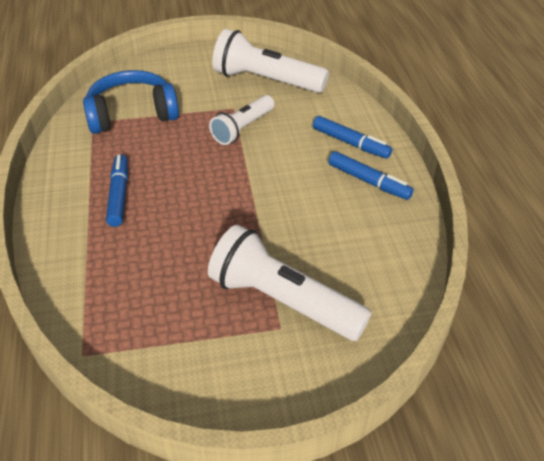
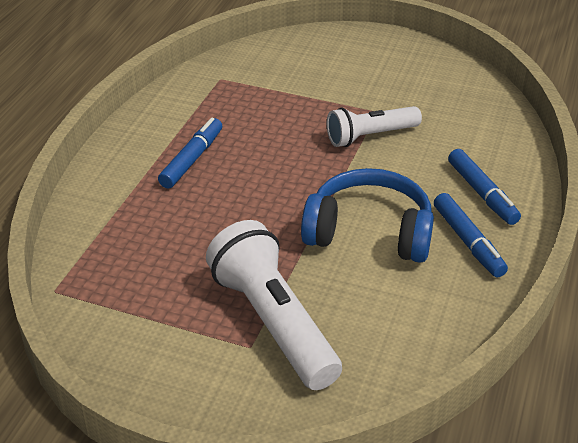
camera: 30 degrees right, 5 degrees down
(132, 114) = (264, 83): blue headphones -> blue headphones (369, 232)
(266, 80) = (439, 93): white flashlight -> none

